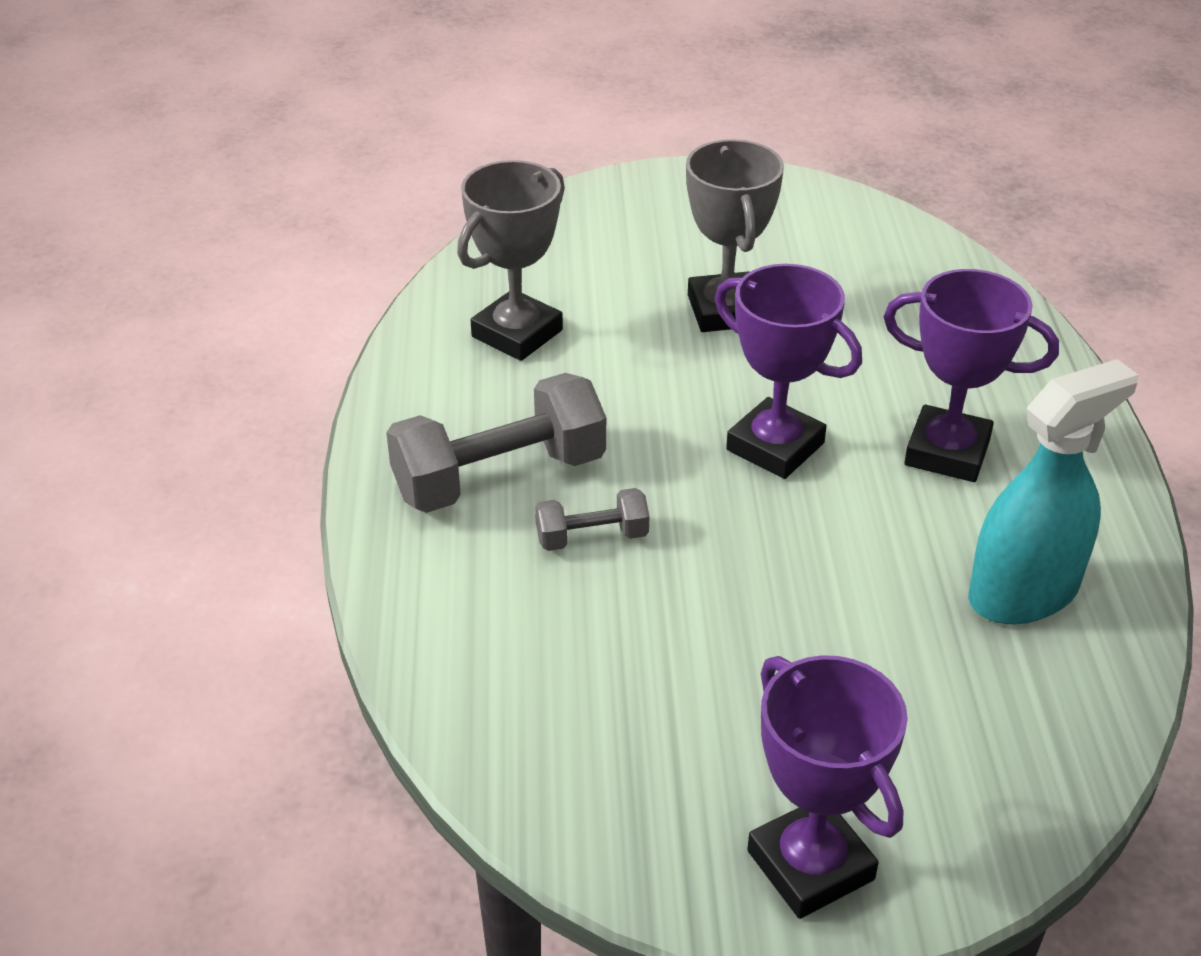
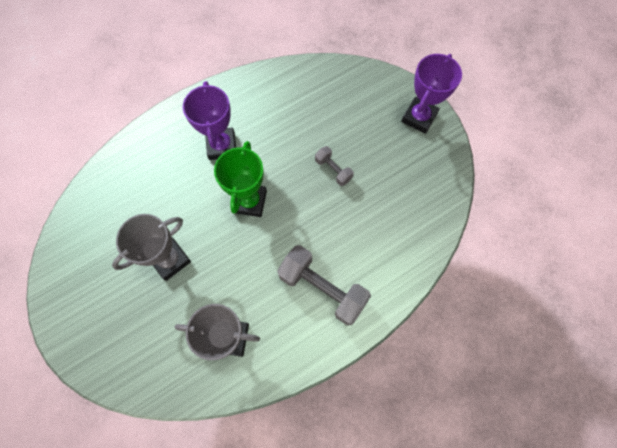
camera: 120 degrees left, 30 degrees up
(592, 537) = (334, 238): grey dumbbell -> grey dumbbell (333, 170)
(775, 446) = (250, 201): purple trophy -> green trophy
(1023, 593) = (281, 102): turquoise spray bottle -> none

